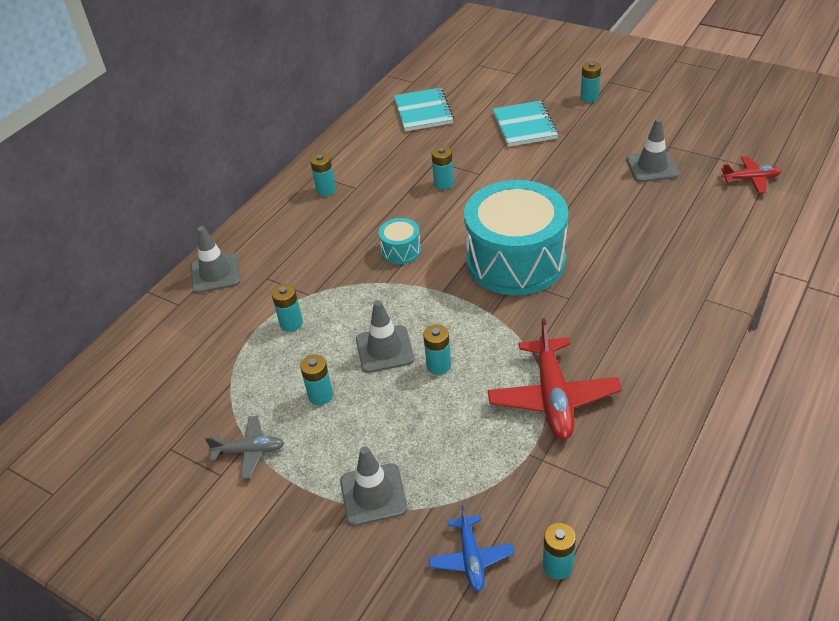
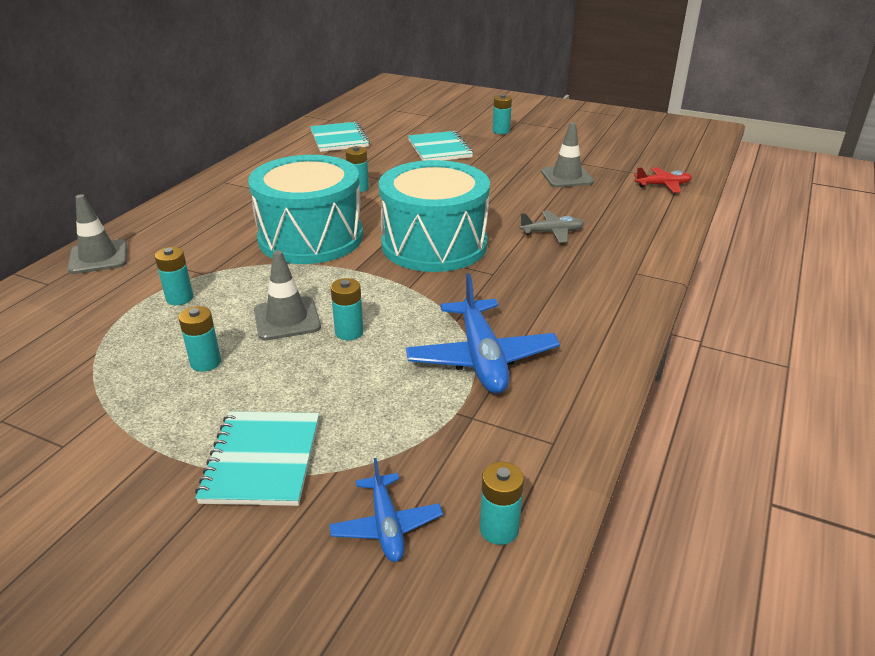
camera: 10 degrees left, 10 degrees down
(249, 451) = (106, 419): grey plane -> grey plane (552, 232)
(326, 190) = (233, 192): turquoise battery -> none
(373, 494) = (262, 460): grey traffic cone -> turquoise notebook
(401, 250) = (311, 237): turquoise drum -> turquoise drum, size x2.38
(553, 397) = (481, 358): red plane -> blue plane

